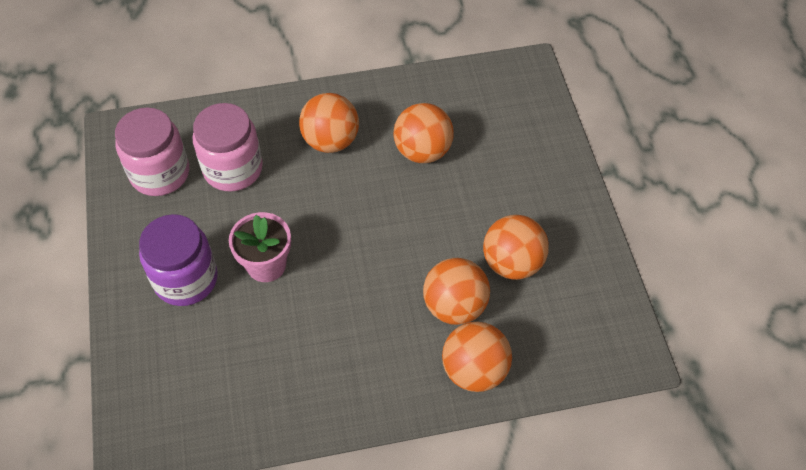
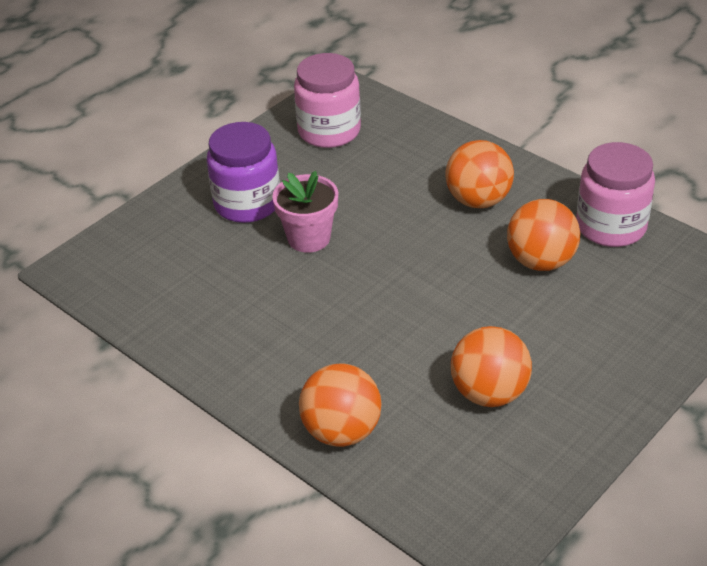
camera: 55 degrees right, 15 degrees down
(233, 169) = (380, 164): pink jar -> pink jar (611, 226)
(455, 306) = (396, 379): orange ball -> none

